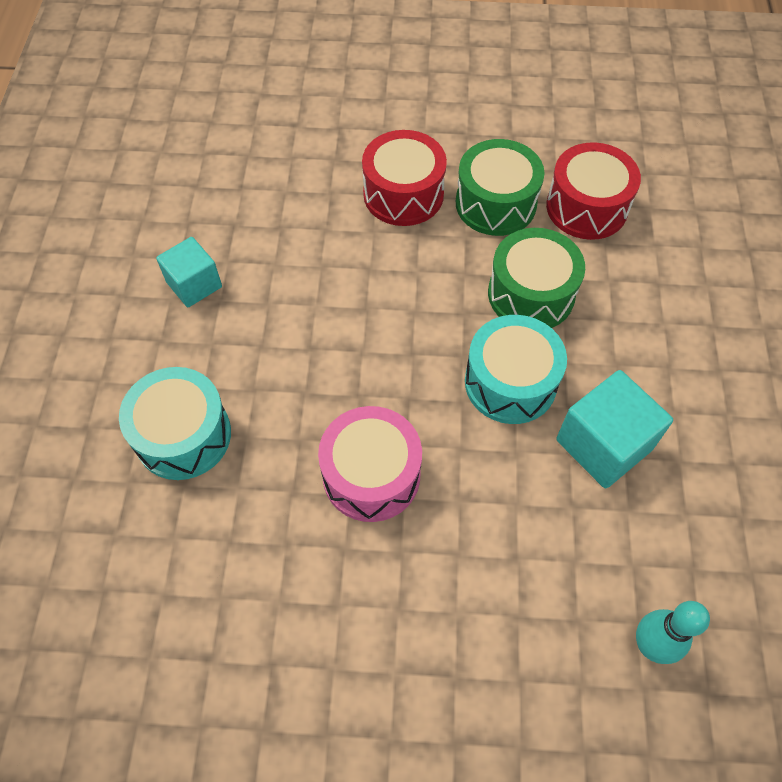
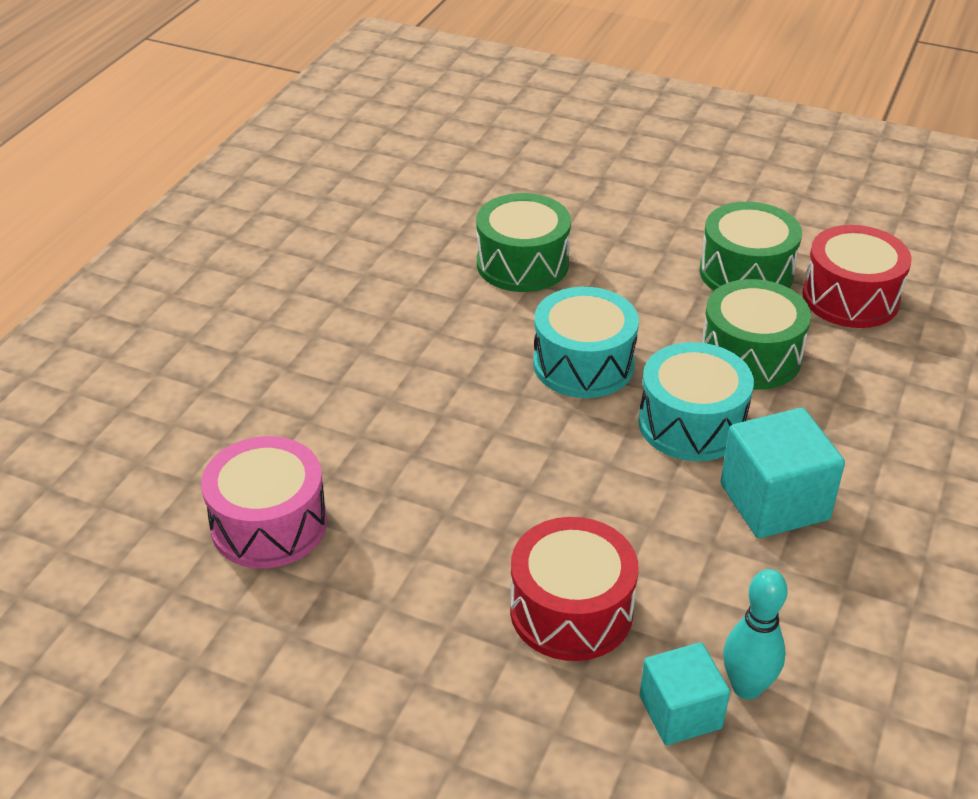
camera: 20 degrees right, 20 degrees down
(183, 435) = (326, 382): turquoise drum -> turquoise drum (583, 364)
(194, 284) = (393, 269): turquoise cube -> turquoise cube (680, 712)
(306, 246) = (522, 264): none -> green drum
(371, 475) = (502, 461): pink drum -> pink drum (269, 524)
(403, 194) = (646, 244): red drum -> red drum (571, 610)

